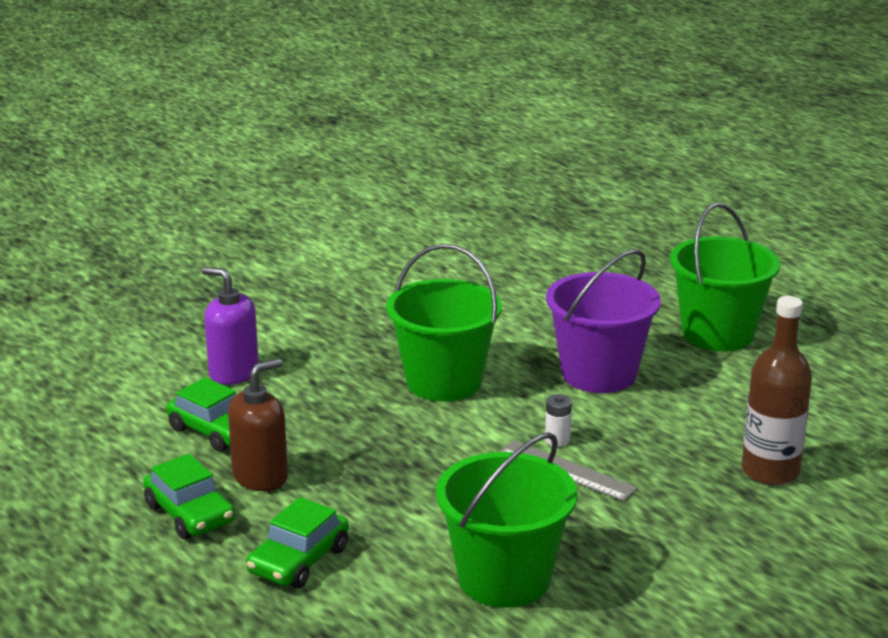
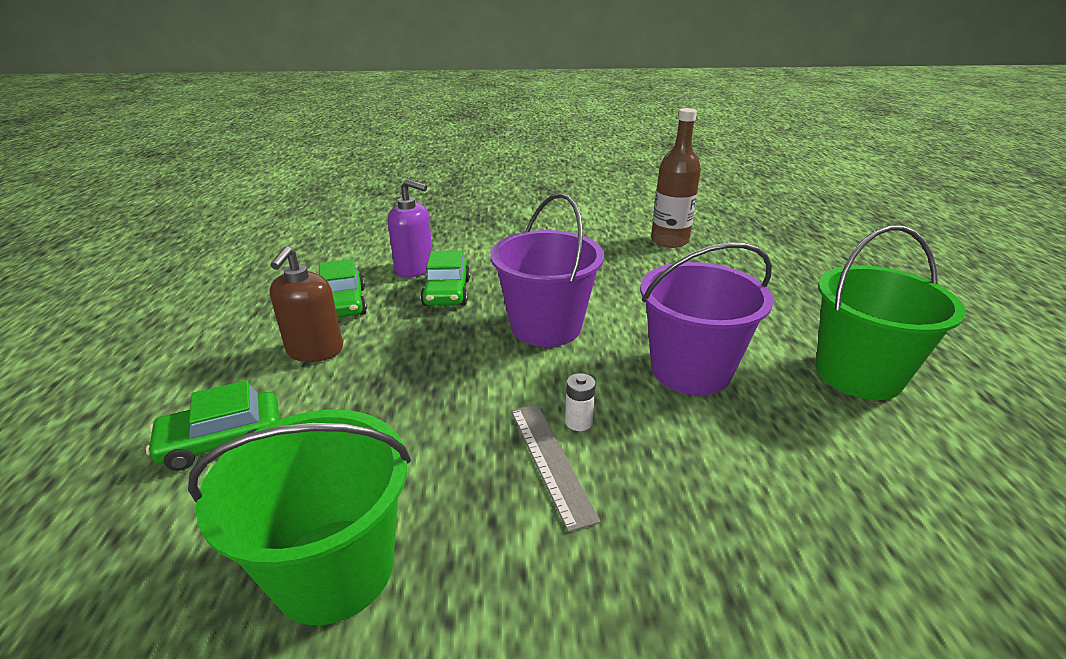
camera: 35 degrees right, 5 degrees up
(190, 514) = (230, 359): green car -> green car (447, 292)
(233, 373) = (415, 268): purple soap dispenser -> purple soap dispenser turned 135 degrees clockwise
(260, 477) = (315, 350): brown soap dispenser -> brown soap dispenser turned 105 degrees clockwise
(444, 382) = (546, 327): green bucket -> purple bucket
(770, 471) = (793, 585): brown bottle -> brown bottle (669, 241)

